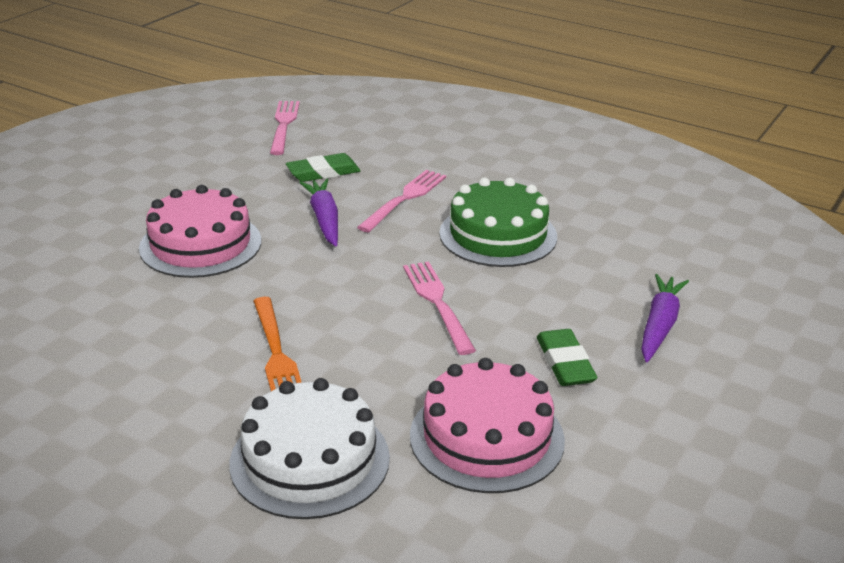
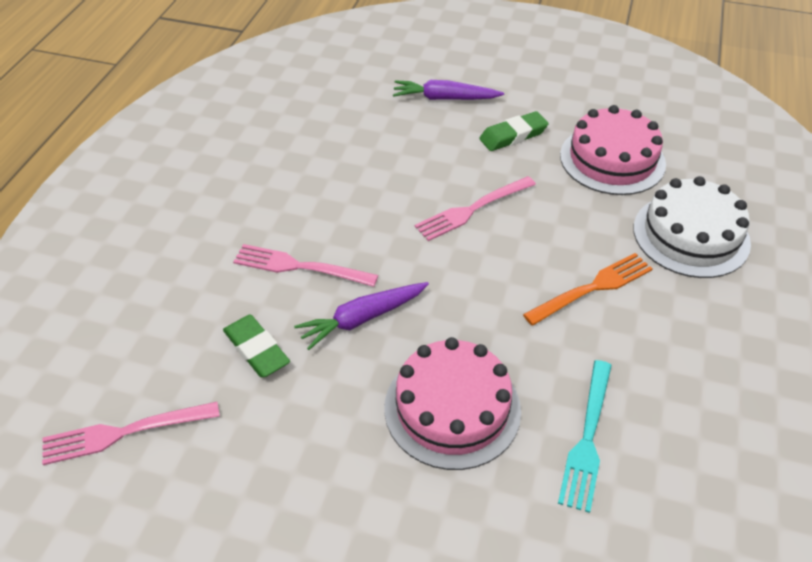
camera: 105 degrees left, 15 degrees up
(116, 302) = (587, 438): none -> turquoise fork
(498, 235) = (348, 192): green cake -> none

